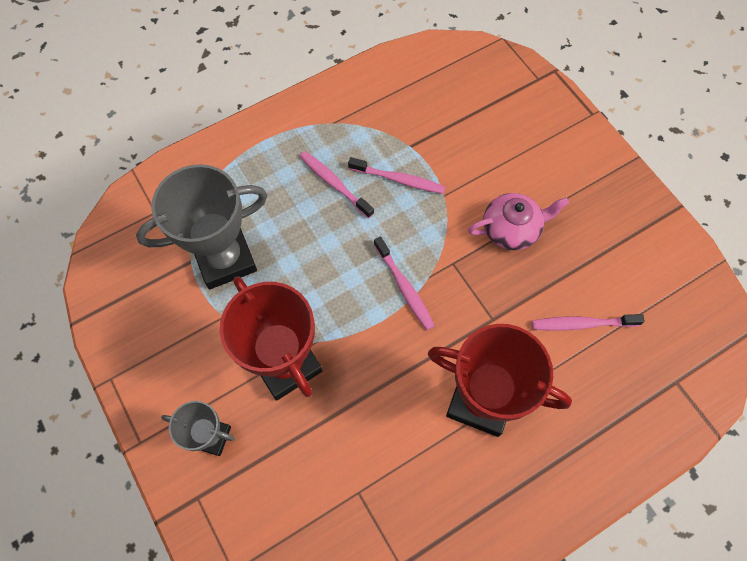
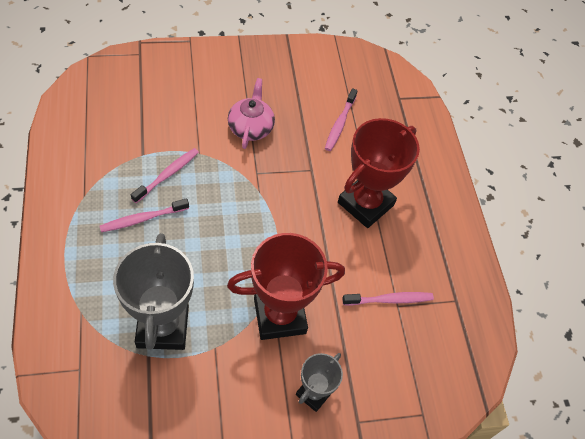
camera: 75 degrees left, 10 degrees down
(404, 287) = (259, 211): pink toothbrush -> pink toothbrush (389, 300)

